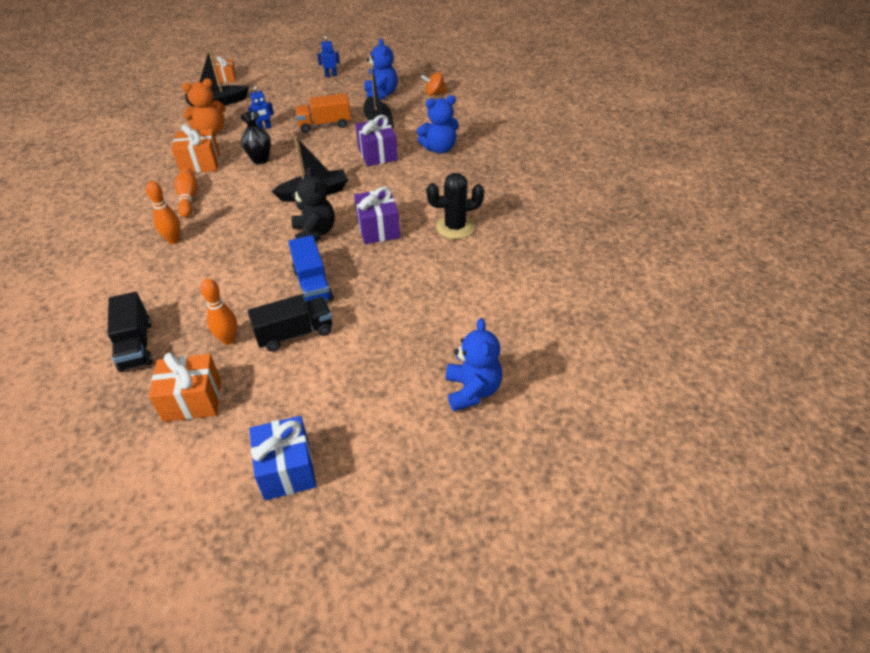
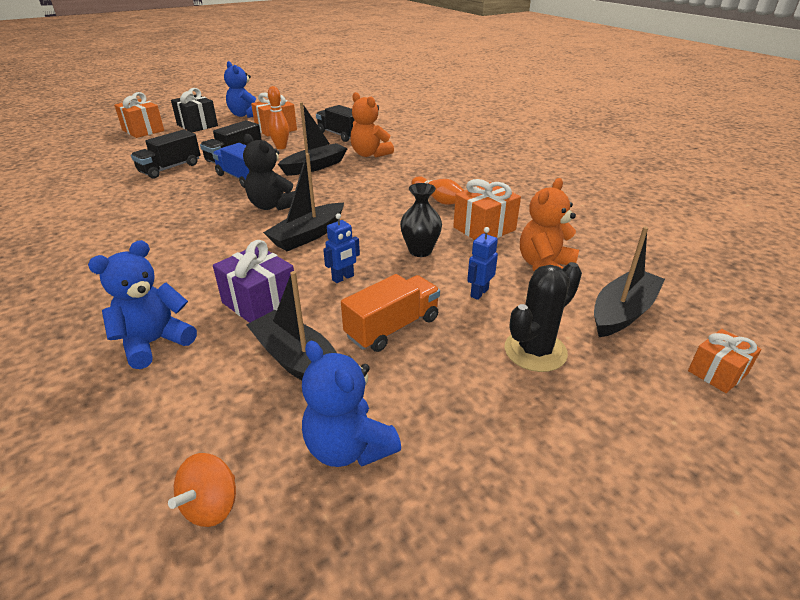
camera: 150 degrees right, 10 degrees down
(157, 285) = (370, 154): none -> orange teddy bear
(174, 240) = (400, 174): orange bowling pin -> none
(231, 281) = (315, 166): none -> black boat
(287, 469) = (197, 125): blue gift -> black gift
(331, 75) = (532, 474): blue robot -> blue robot (343, 278)
(374, 334) = (170, 168): none -> black truck
(375, 484) = (143, 130): none -> orange gift
(378, 229) = (204, 223): purple gift -> none
(434, 93) = (211, 506): orange spinning top -> orange spinning top turned 150 degrees clockwise
(455, 227) = (109, 245): black cactus -> black cactus (535, 351)
(472, 390) = (83, 163): blue teddy bear -> blue teddy bear (245, 115)

